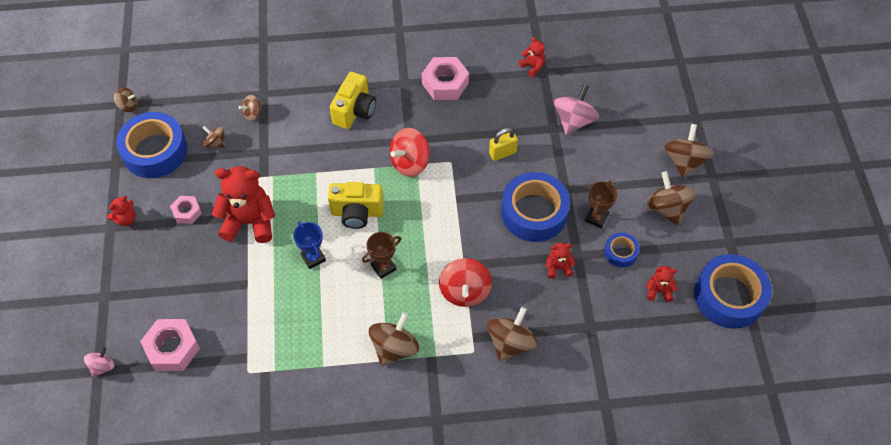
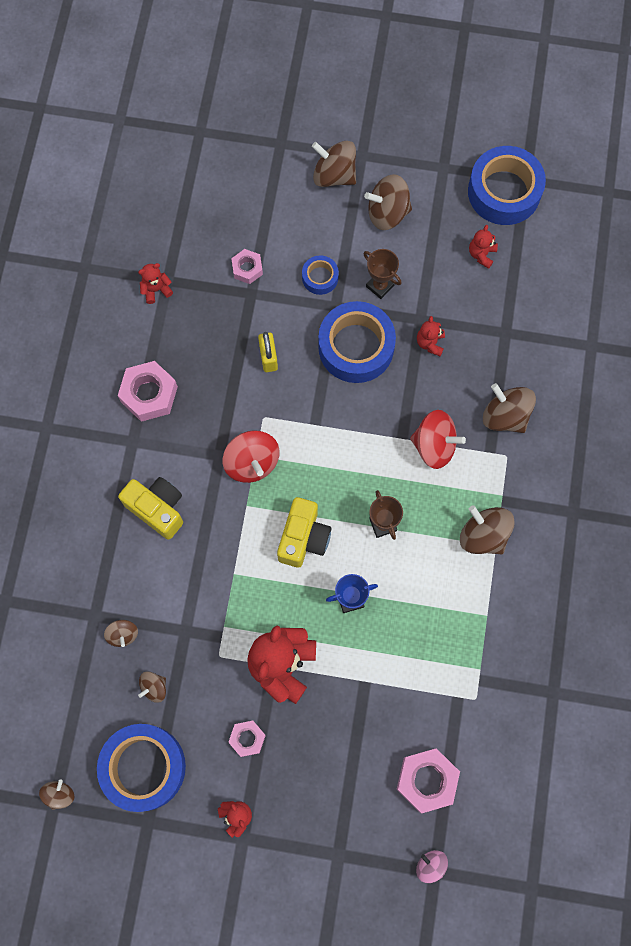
camera: 75 degrees left, 15 degrees up
(574, 121) = (247, 269): pink spinning top -> pink nut
(620, 252) = (428, 276): blue tape -> blue tape (320, 277)

